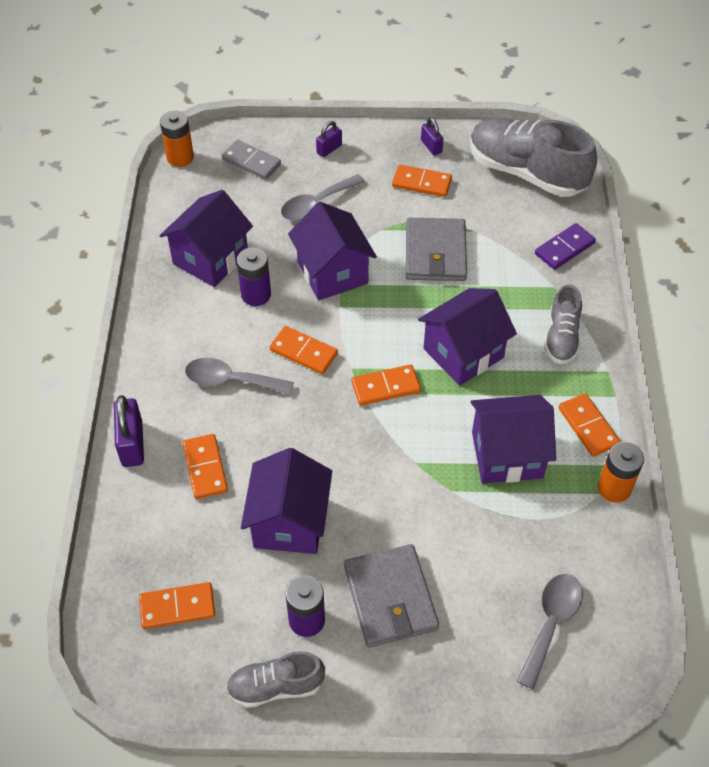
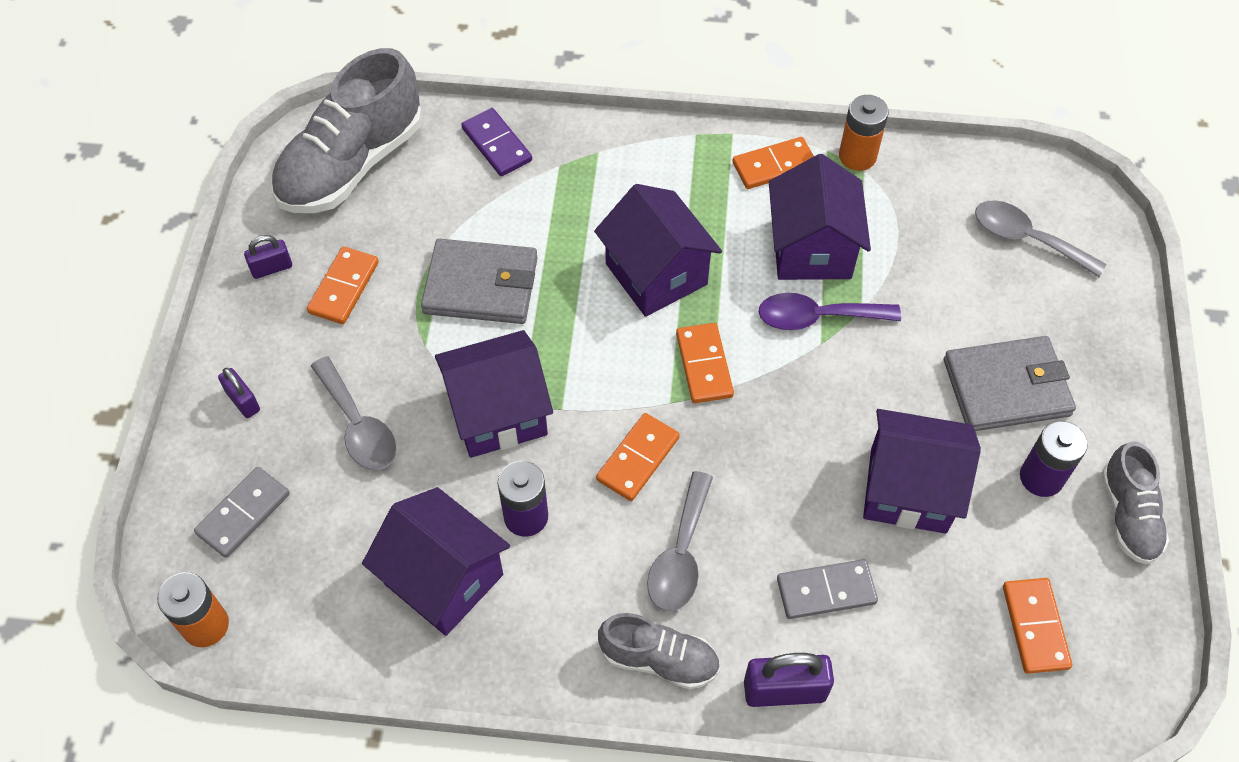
camera: 85 degrees left, 5 degrees up
(205, 468) = (826, 591): orange domino -> grey domino
(440, 459) = (816, 317): none -> purple spoon
(561, 337) = (641, 170): grey shoe -> grey shoe (659, 659)

